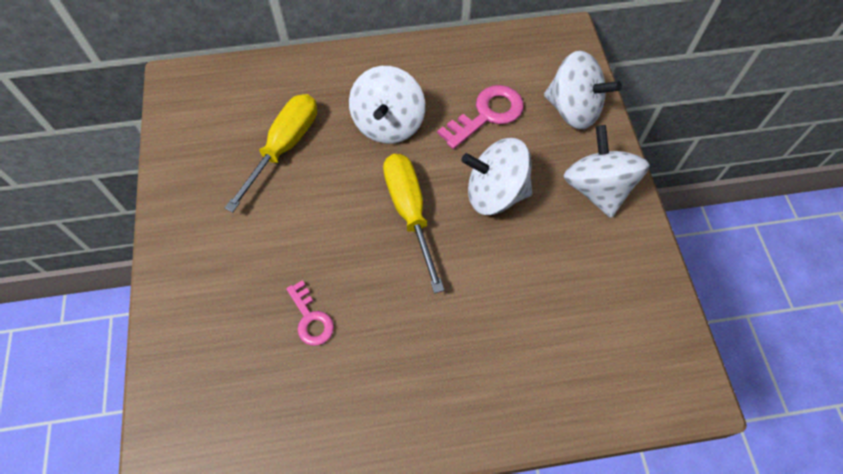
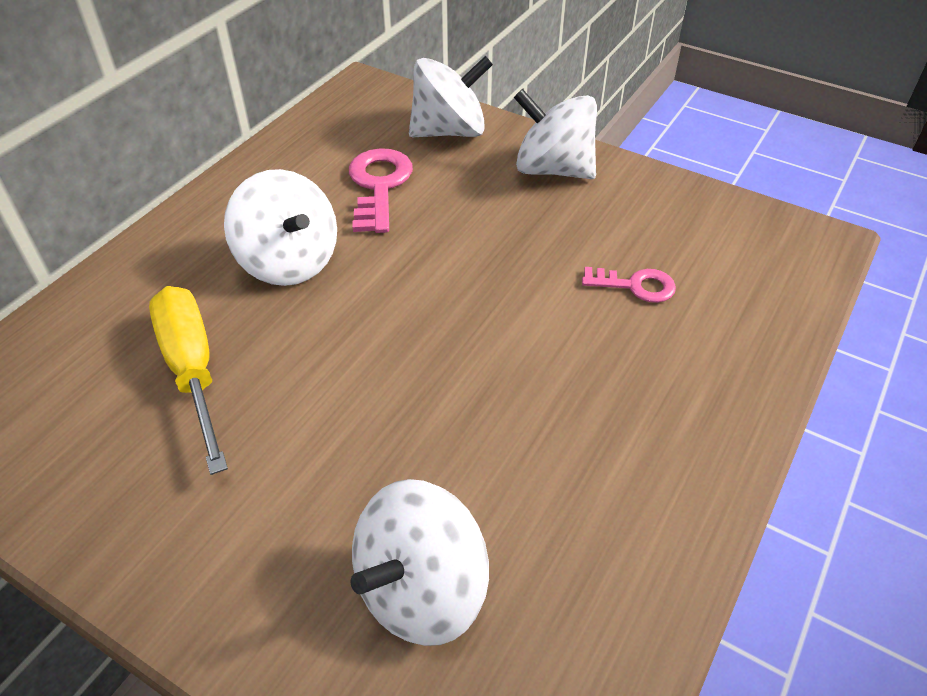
camera: 50 degrees left, 15 degrees down
(311, 318) = (462, 489): pink key -> pink key (635, 286)
(410, 212) = (423, 313): yellow screwdriver -> none
(495, 193) = (477, 236): white spinning top -> white spinning top (421, 590)

